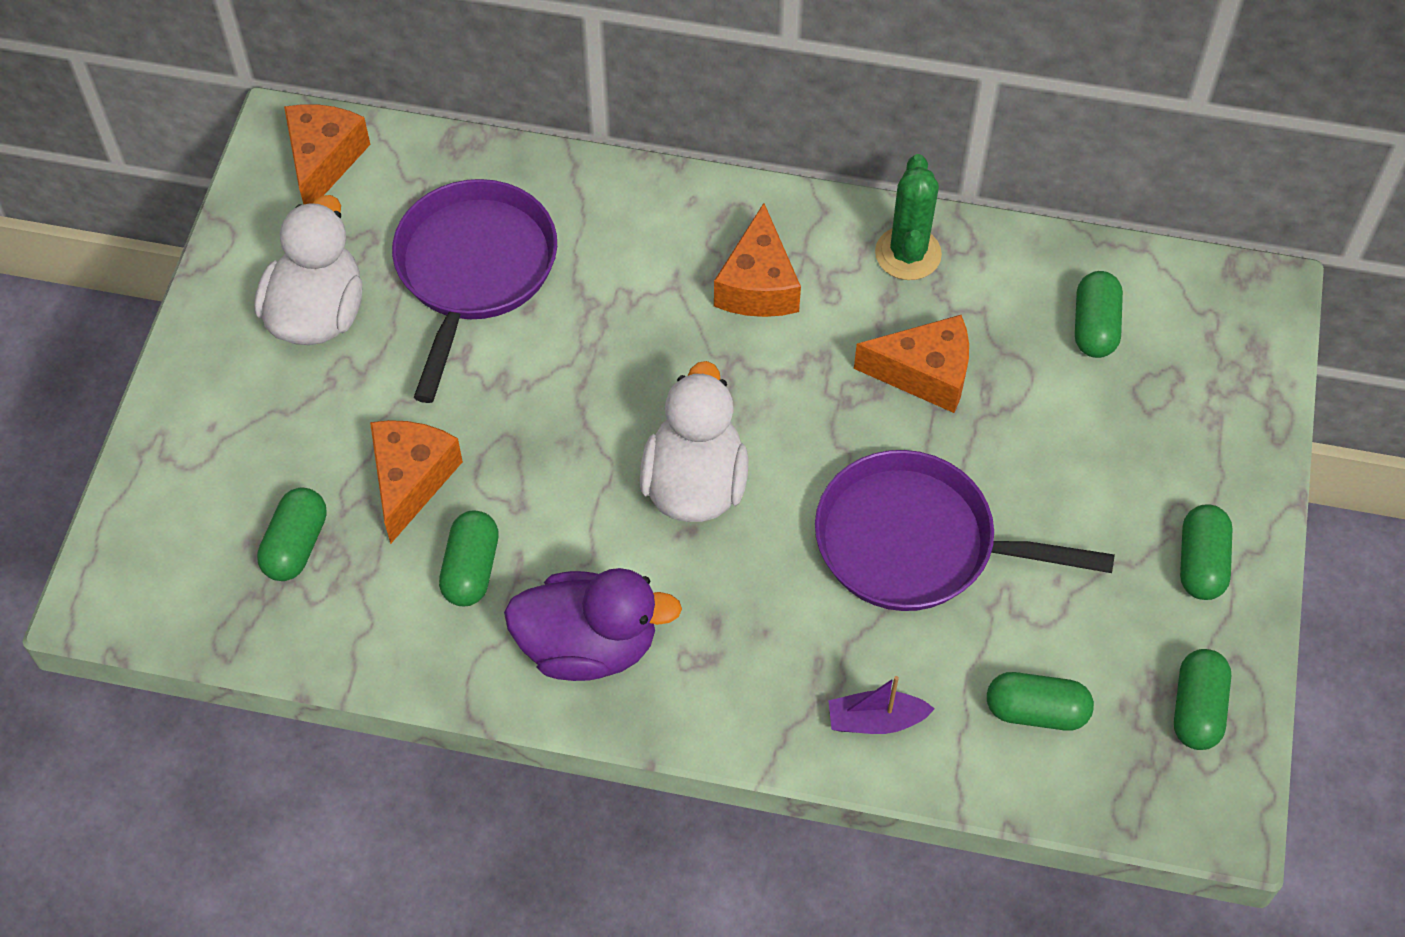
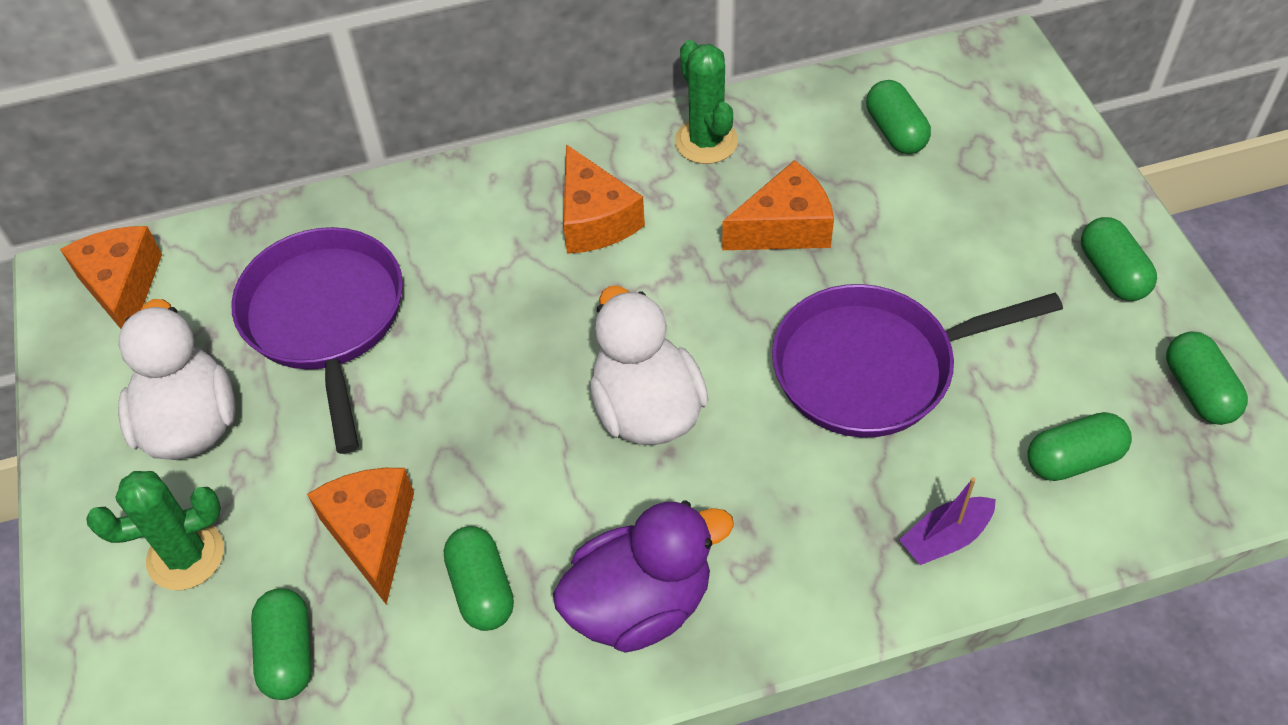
camera: 25 degrees left, 5 degrees down
(259, 426) = (186, 556): none -> green cactus

